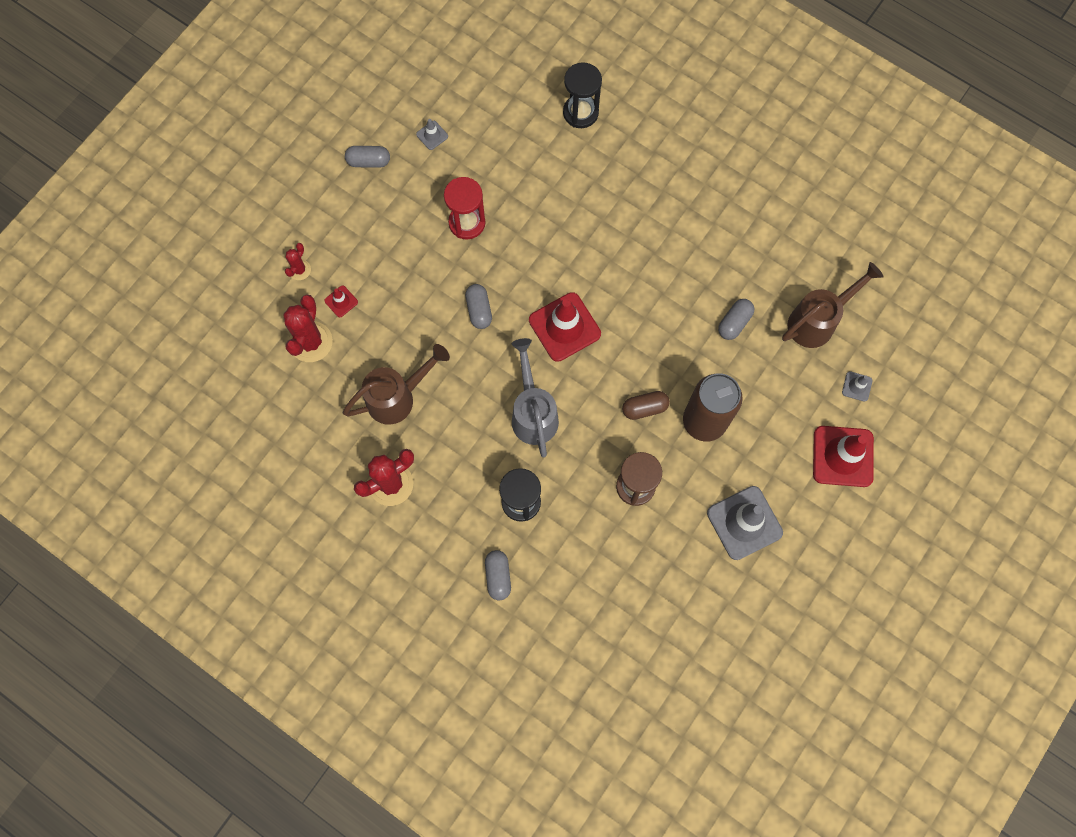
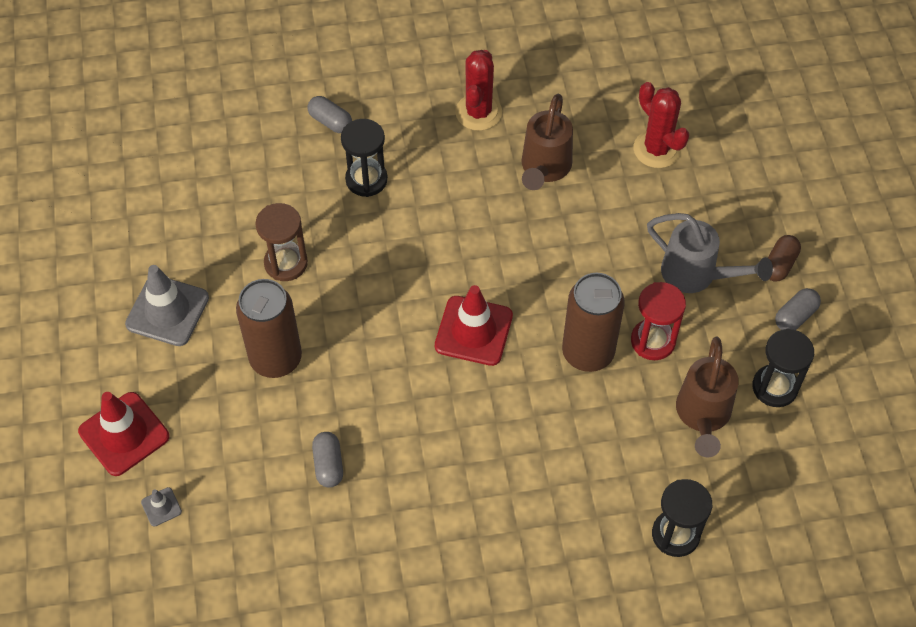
camera: 135 degrees right, 15 degrees down
(299, 270) = (733, 188): red cactus -> none
(341, 301) = (672, 195): red traffic cone -> none
(432, 135) = (775, 387): grey traffic cone -> black hourglass
(479, 310) = (558, 282): grey capsule -> none
(512, 251) = (587, 353): none -> brown can
(533, 412) = (426, 246): grey watering can -> grey watering can (697, 275)
(644, 408) = (338, 326): brown capsule -> brown capsule (779, 264)
(818, 321) = (251, 536): brown watering can -> brown watering can (702, 417)

